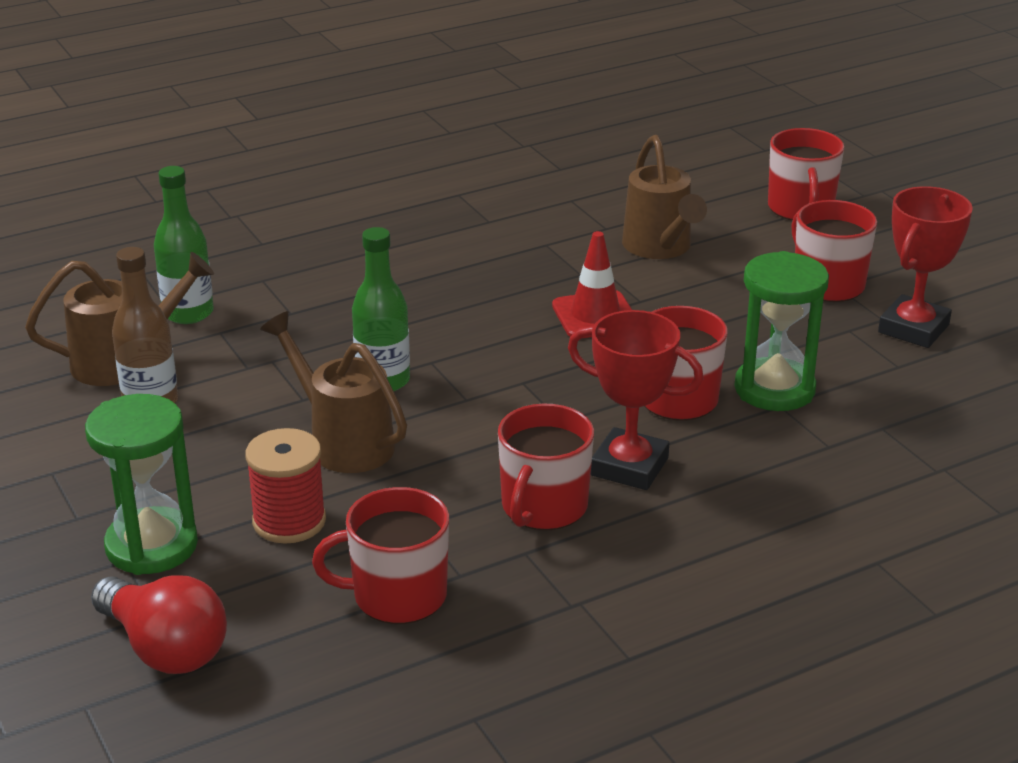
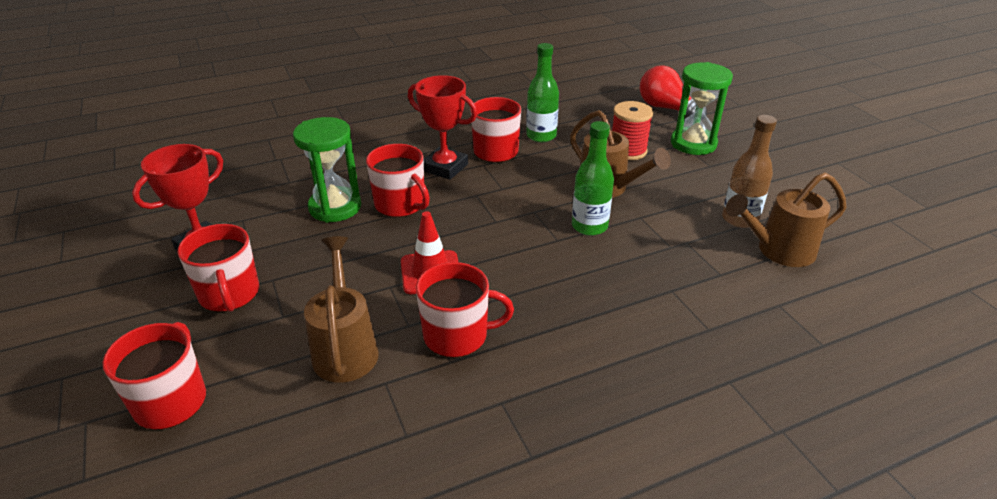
camera: 175 degrees left, 5 degrees up
(188, 313) = (755, 294): green bottle -> green bottle (541, 136)
(397, 596) = (569, 121): red mug -> red mug (457, 335)

